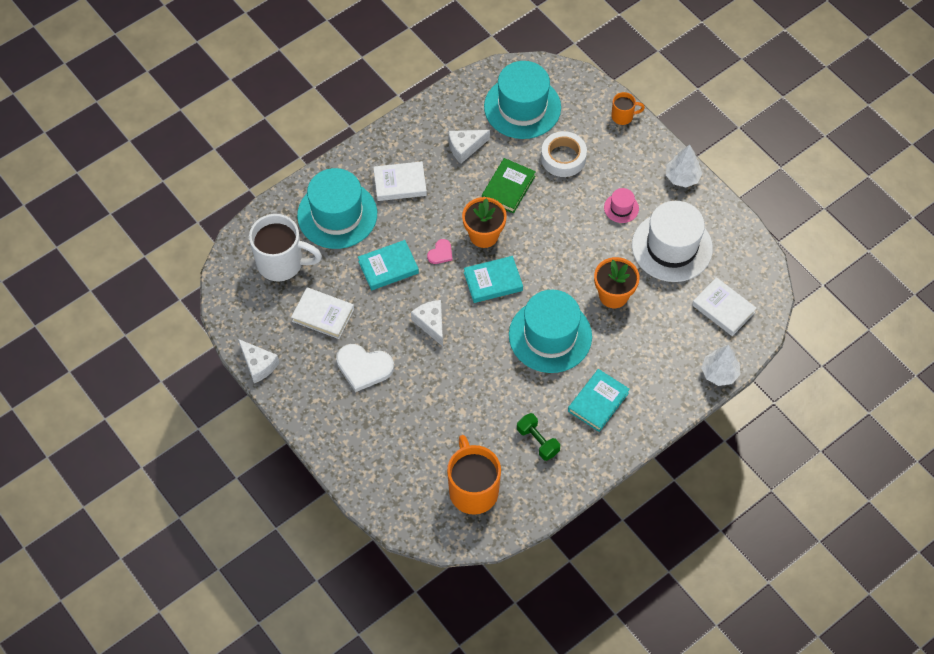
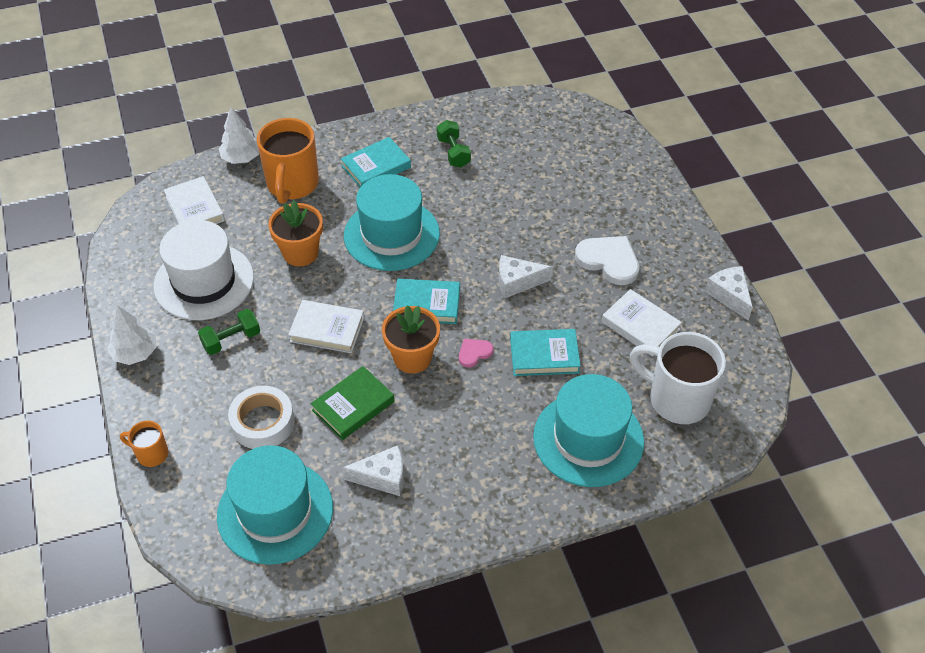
camera: 160 degrees left, 10 degrees down
(400, 183) = (490, 455): white book -> white book (327, 330)
(431, 323) = (517, 282): white cheese -> white cheese turned 90 degrees clockwise
(473, 489) = (534, 133): orange mug -> orange mug (292, 185)
(621, 208) = (231, 340): pink hat -> green dumbbell

